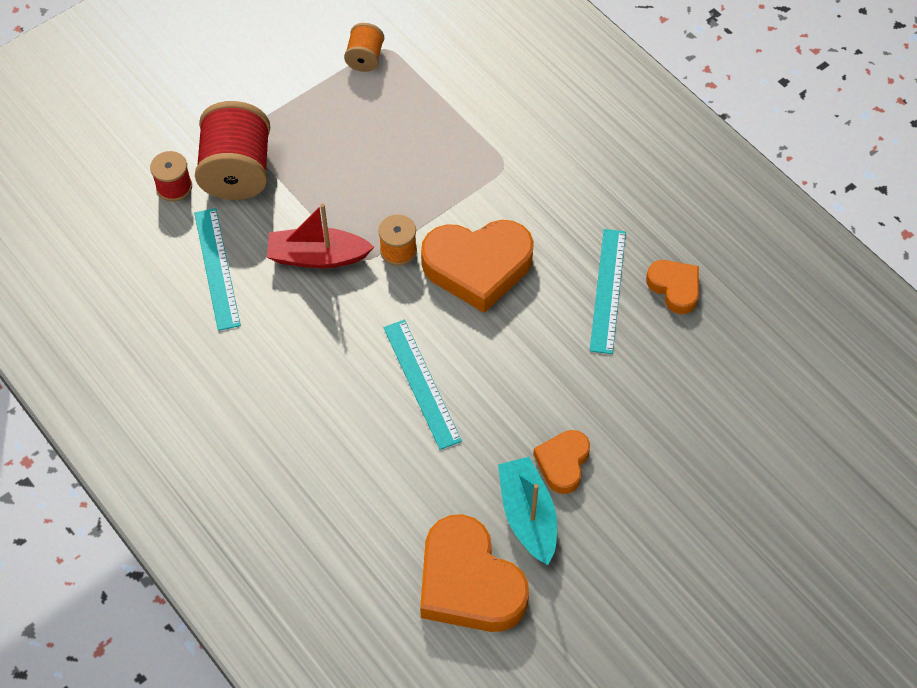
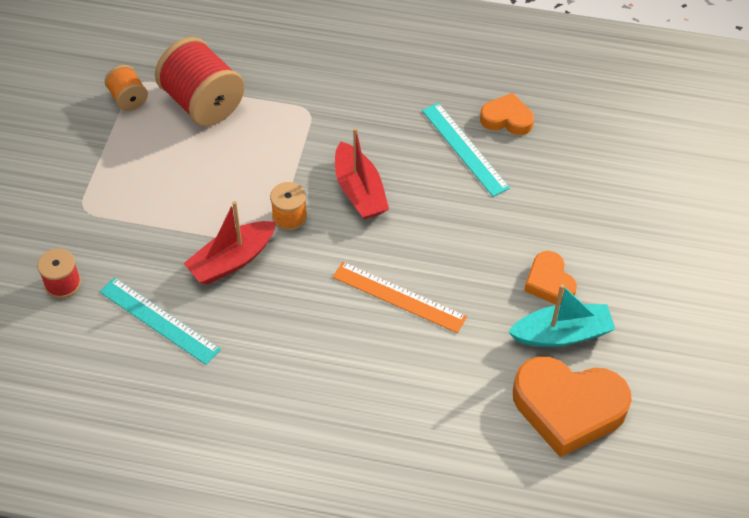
camera: 40 degrees left, 5 degrees down
(237, 172) = (105, 240): red spool -> red spool (203, 103)
(421, 383) = (399, 297): turquoise ruler -> orange ruler
(478, 267) = (359, 191): orange heart -> red boat
(528, 516) = (561, 334): turquoise boat -> turquoise boat turned 135 degrees clockwise

